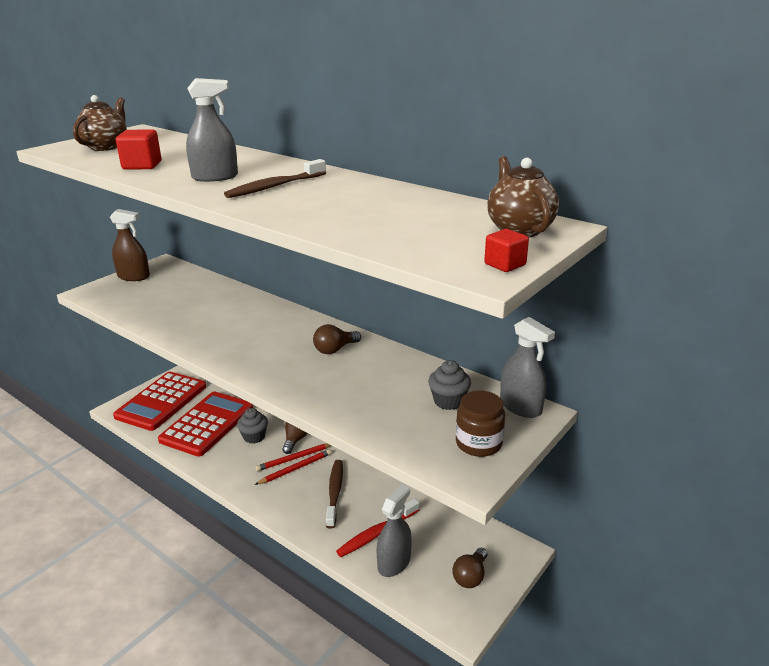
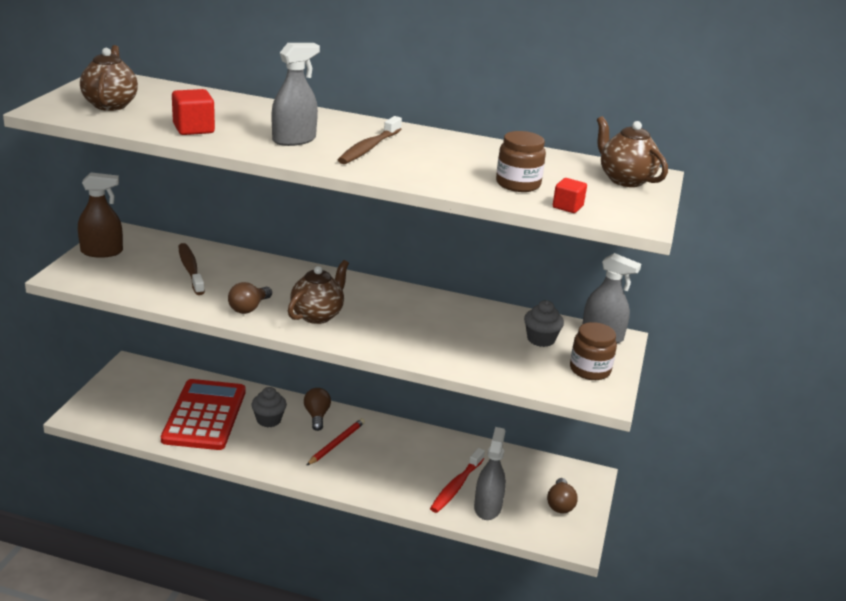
camera: 25 degrees left, 0 degrees up
(161, 401) = (128, 400): red calculator -> none
(252, 348) = (317, 315): none -> brown teapot
(294, 458) = (328, 434): red pencil -> none
(335, 349) = (401, 306): brown light bulb -> brown light bulb (249, 308)
(335, 492) = (392, 458): brown toothbrush -> brown toothbrush (190, 269)
(385, 226) = (518, 184): none -> brown jar
(505, 264) = (644, 212): red cube -> red cube (567, 207)

